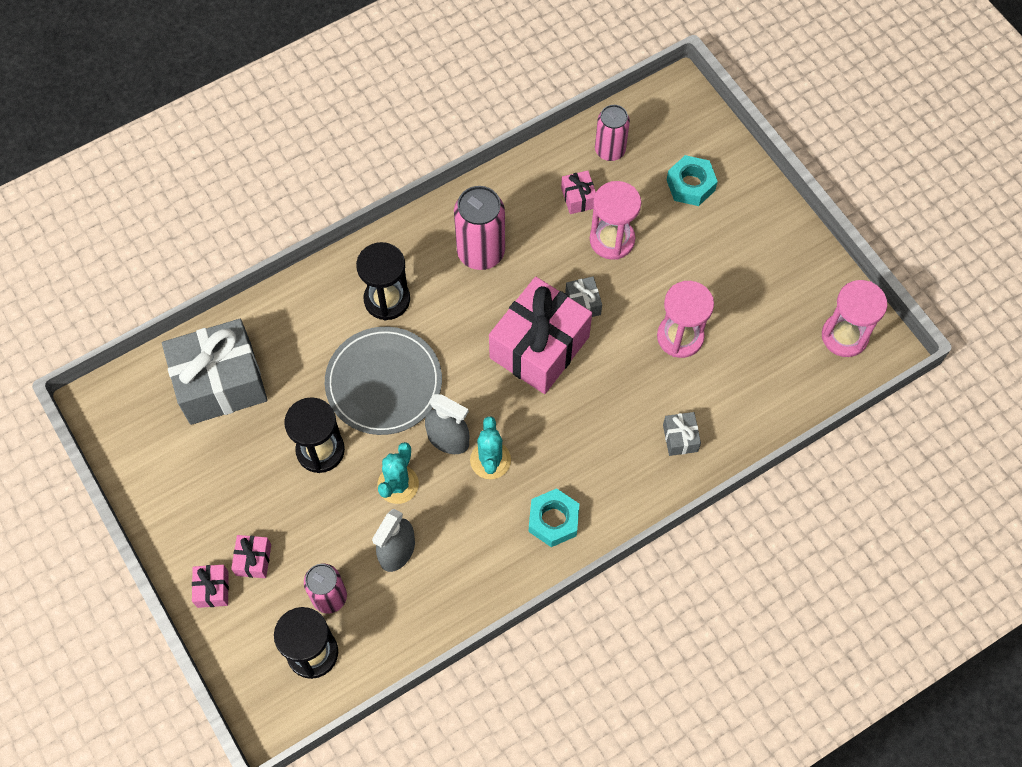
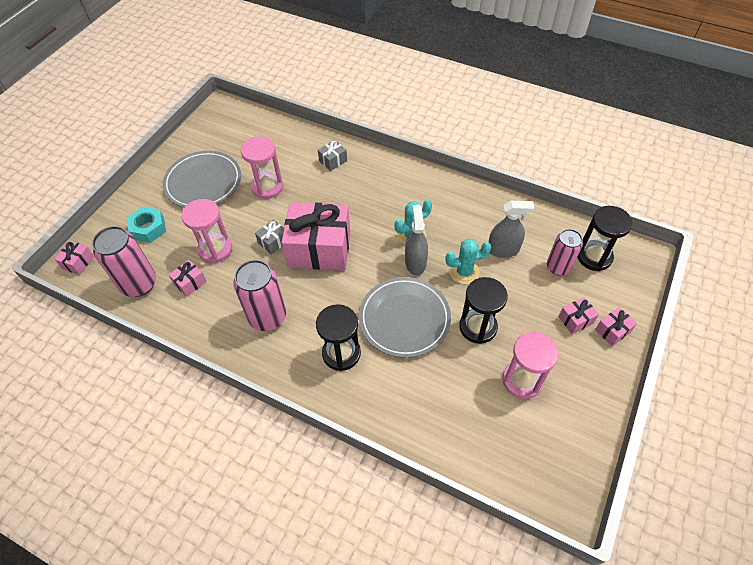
camera: 120 degrees left, 10 degrees down
(220, 383) = (482, 423): grey gift -> none
(553, 520) = (424, 190): turquoise nut -> none
(610, 150) = (139, 284): pink can -> pink can, size x1.50
(680, 104) = (78, 262): none -> pink gift
(735, 269) = (203, 182): none -> grey plate
(844, 336) = (222, 123): pink hourglass -> pink hourglass (522, 380)

